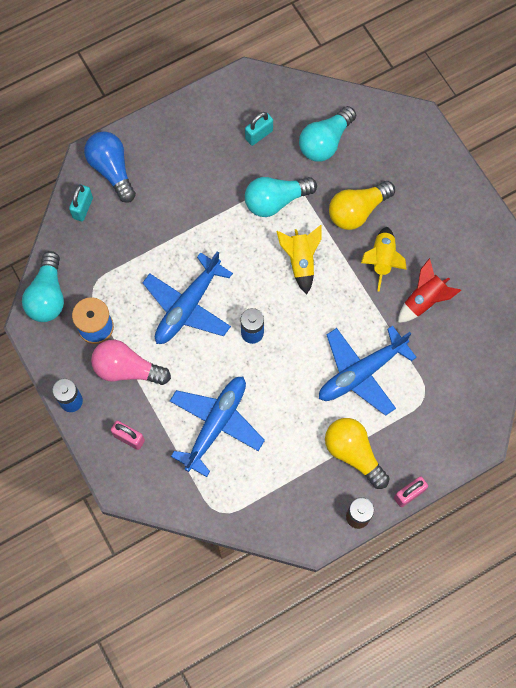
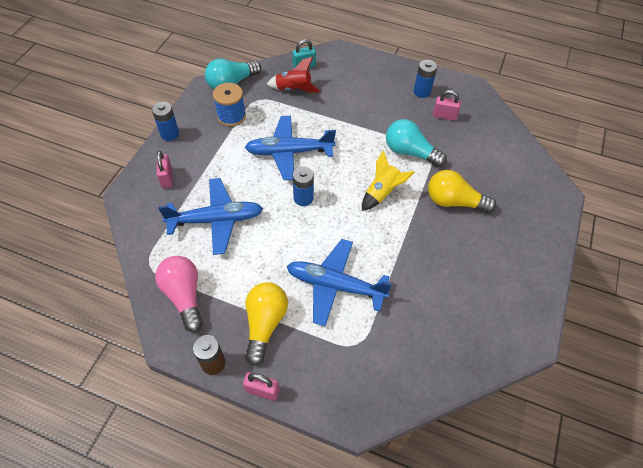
camera: 50 degrees right, 15 degrees down
(112, 170) = (342, 64): blue light bulb -> none
(127, 369) = (216, 148): pink light bulb -> pink light bulb (184, 296)
(213, 128) = (422, 92): none -> blue battery
(259, 135) = (444, 116): turquoise padlock -> pink padlock
(325, 142) = (480, 152): turquoise light bulb -> none
(382, 260) = (434, 241): yellow rocket -> none
(424, 300) = (432, 290): red rocket -> red rocket (293, 89)

